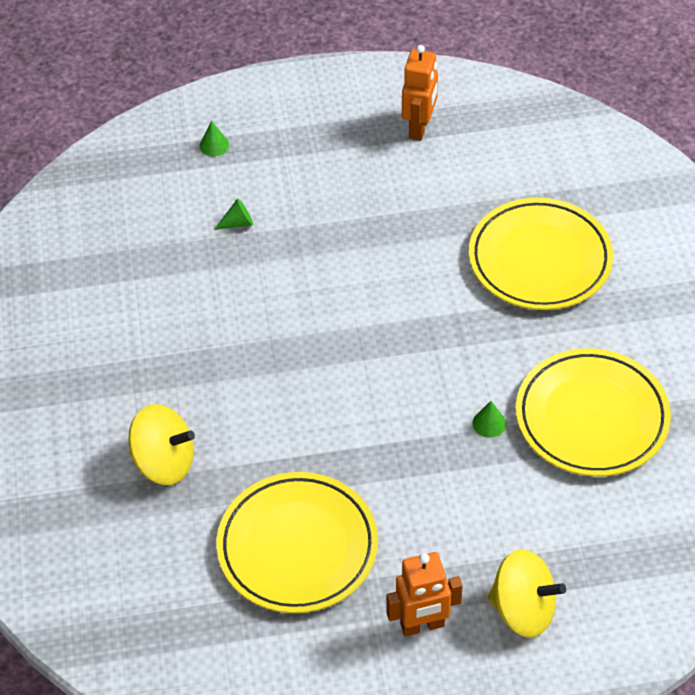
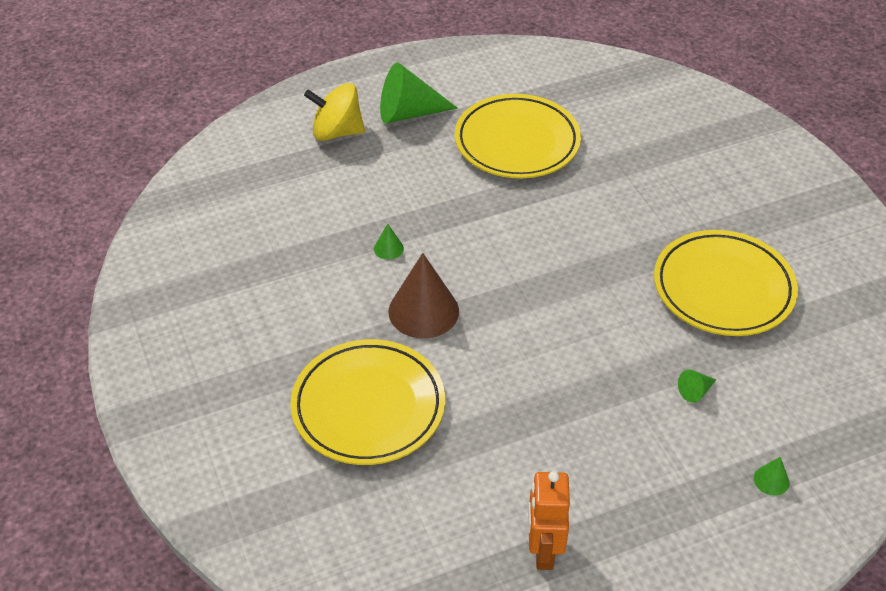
camera: 165 degrees right, 5 degrees down
(164, 462) = (648, 178): yellow spinning top -> none
(422, 625) = (408, 113): orange robot -> green cone
(467, 344) = (423, 311): none -> brown cone
(591, 418) = (298, 267): yellow plate -> yellow plate (723, 288)

